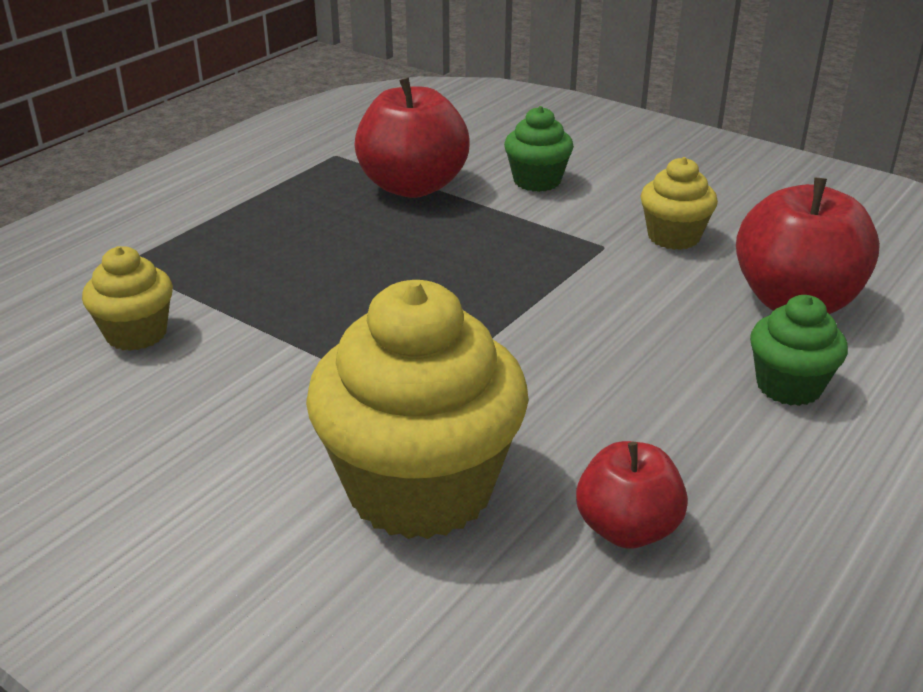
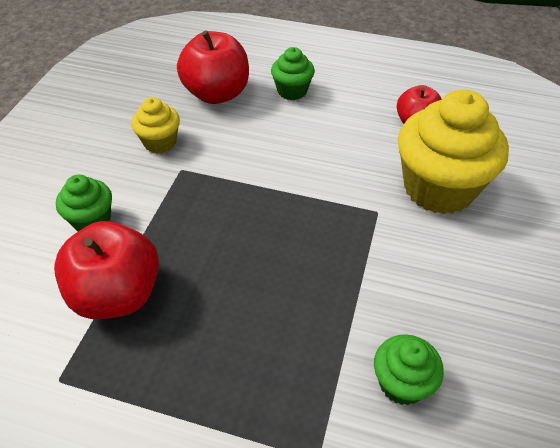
camera: 110 degrees left, 15 degrees up
(136, 333) = (401, 383): yellow cupcake -> green cupcake

